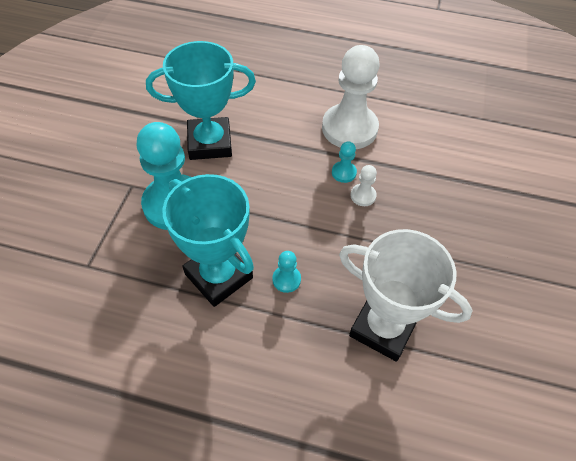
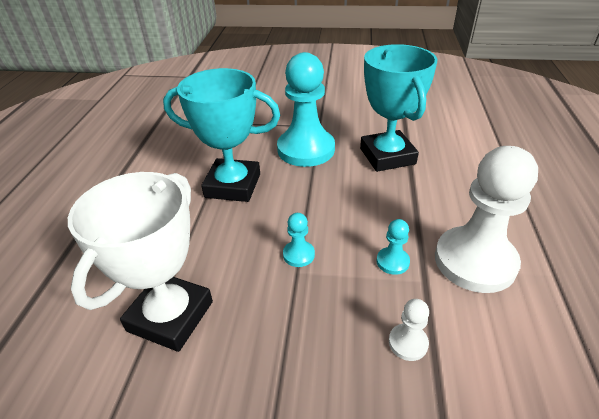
camera: 85 degrees right, 15 degrees down
(218, 276) = (233, 185): turquoise trophy -> turquoise trophy turned 60 degrees clockwise
(286, 279) = (231, 229): turquoise pawn -> turquoise pawn (298, 255)
(363, 196) = (361, 284): white pawn -> white pawn (408, 343)

